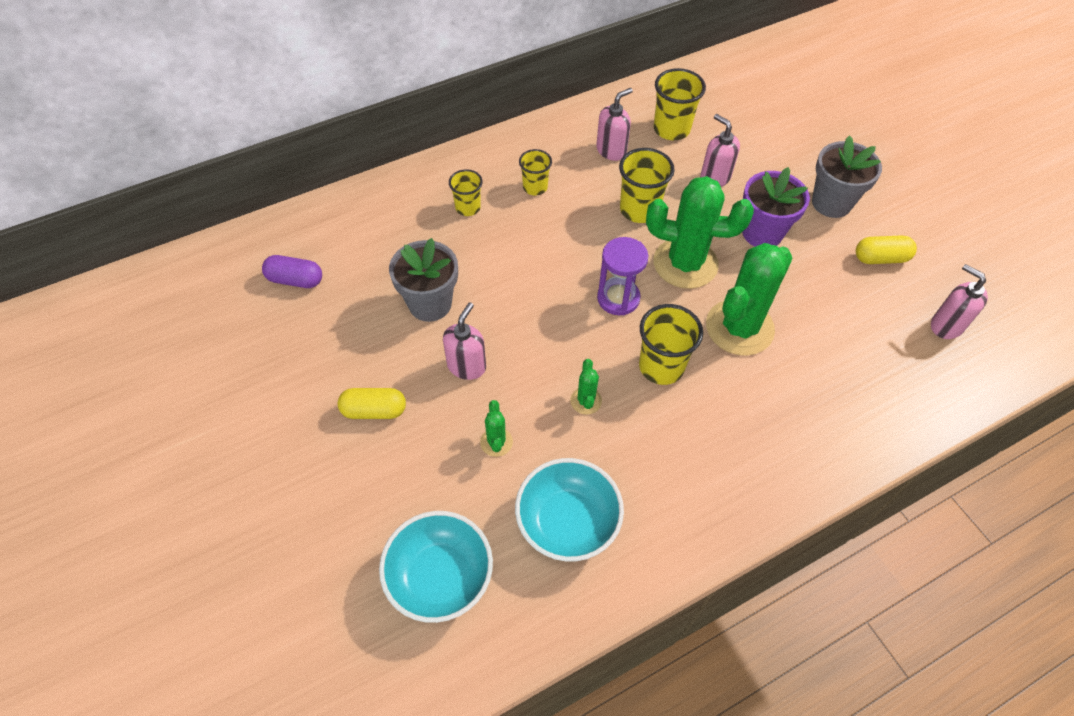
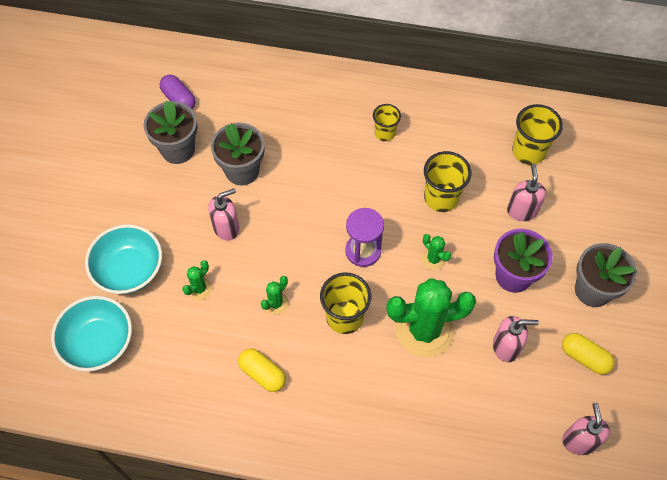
camera: 40 degrees right, 5 degrees up
(341, 327) = (178, 149): none -> grey flower pot
(374, 410) = (150, 217): yellow capsule -> yellow capsule (262, 374)
(468, 208) = (326, 119): yellow cup -> none
(567, 522) = (194, 368): turquoise bowl -> turquoise bowl (129, 270)
(611, 150) = (466, 140): pink soap dispenser -> pink soap dispenser (506, 347)
(685, 263) = (433, 259): green cactus -> green cactus, size x0.44

